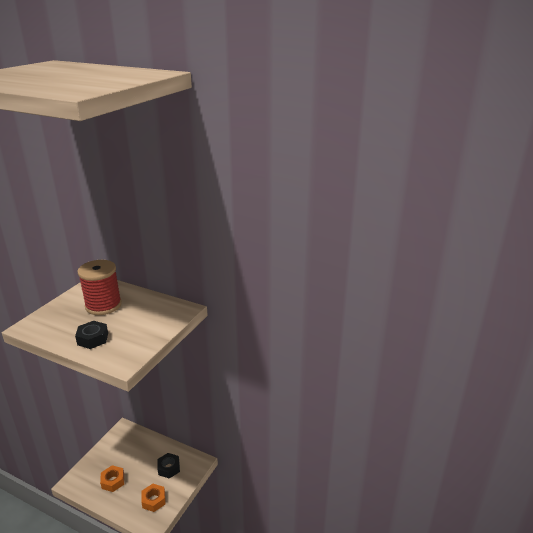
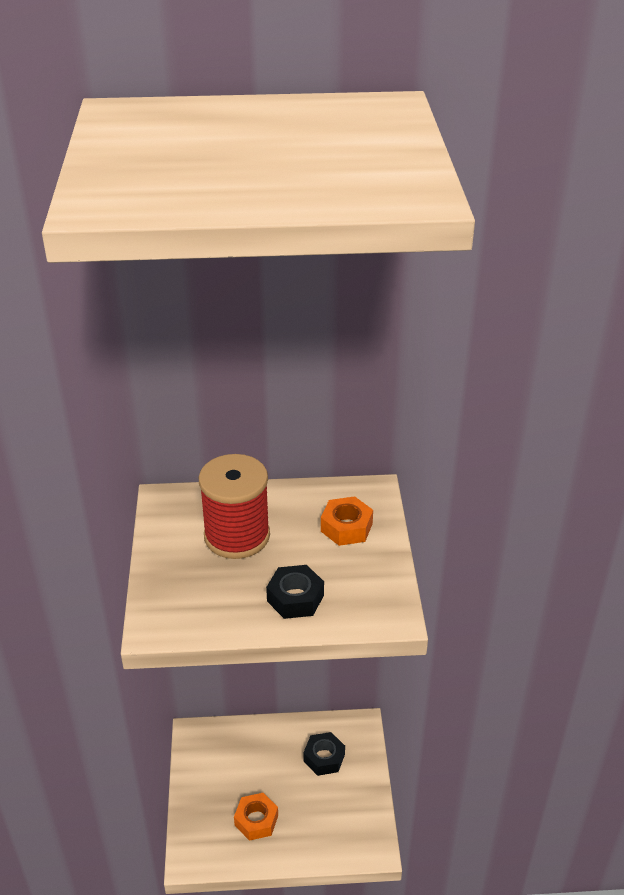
camera: 30 degrees left, 10 degrees up
(154, 500) = (344, 814): orange nut -> orange nut (346, 527)

